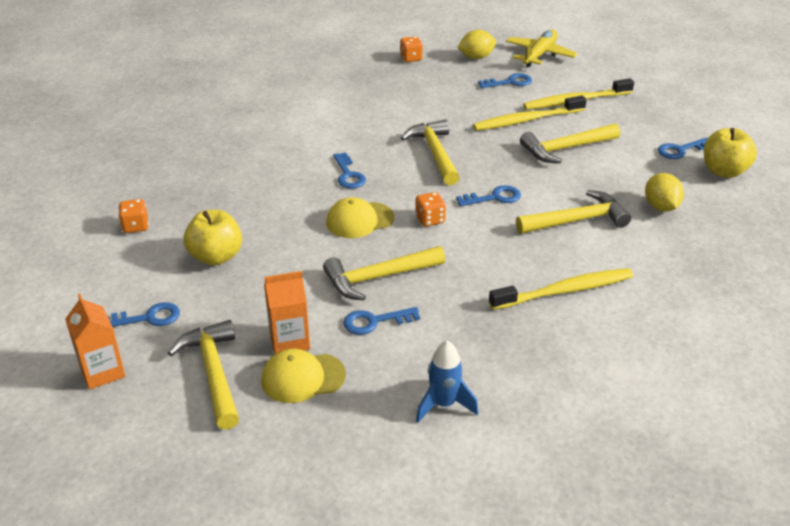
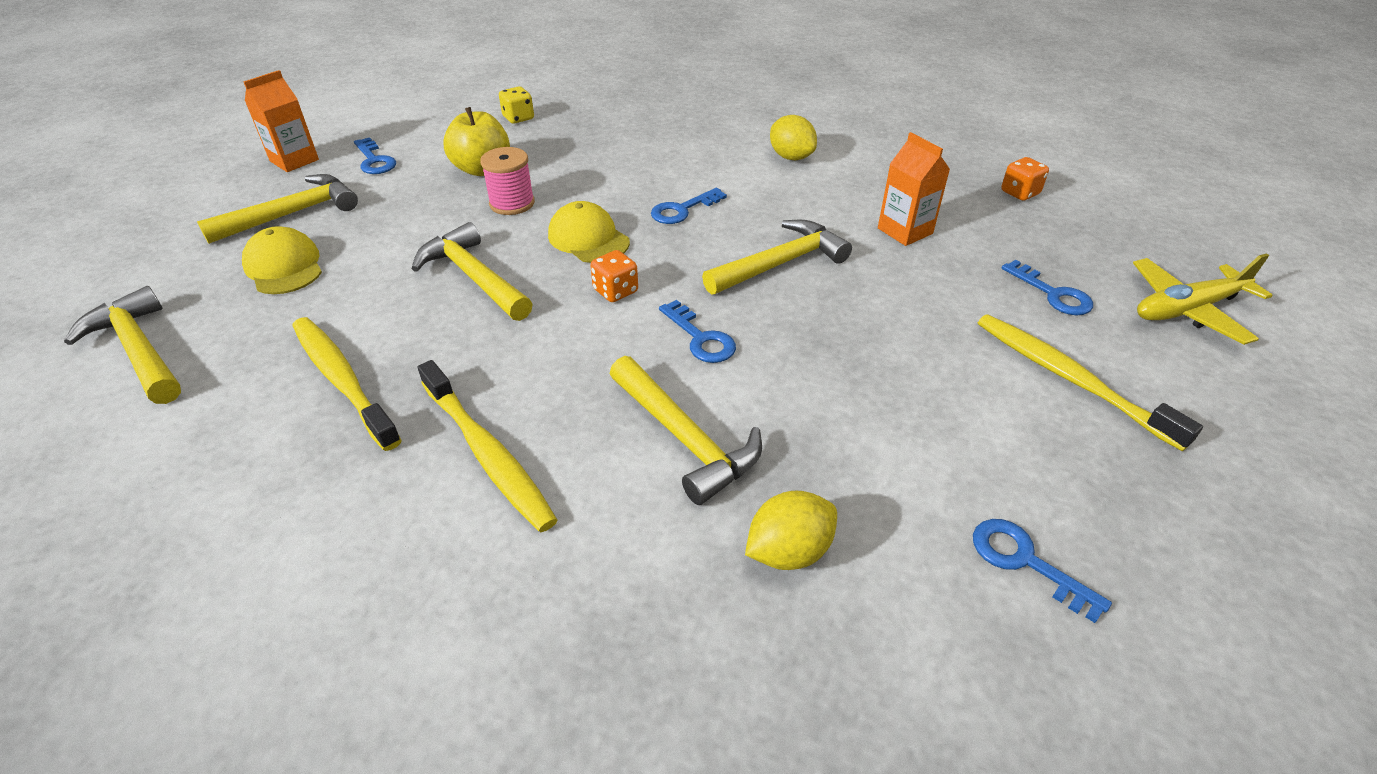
camera: 70 degrees right, 5 degrees up
(135, 226) = (518, 118): orange dice -> yellow dice
(285, 248) = (512, 203): none -> pink spool
(289, 341) = (346, 244): orange carton -> orange carton (905, 231)
(374, 322) = (387, 293): blue key -> none
(444, 404) = (231, 378): blue rocket -> none
(476, 57) = (1093, 247): yellow lemon -> yellow lemon (791, 157)
(527, 120) = (950, 333): yellow toothbrush -> yellow toothbrush (343, 380)
(539, 55) = (1187, 310): yellow plane -> yellow plane turned 150 degrees clockwise
(565, 149) = (896, 391): yellow hammer -> yellow hammer (139, 350)
(724, 171) = (999, 655): yellow apple -> none

